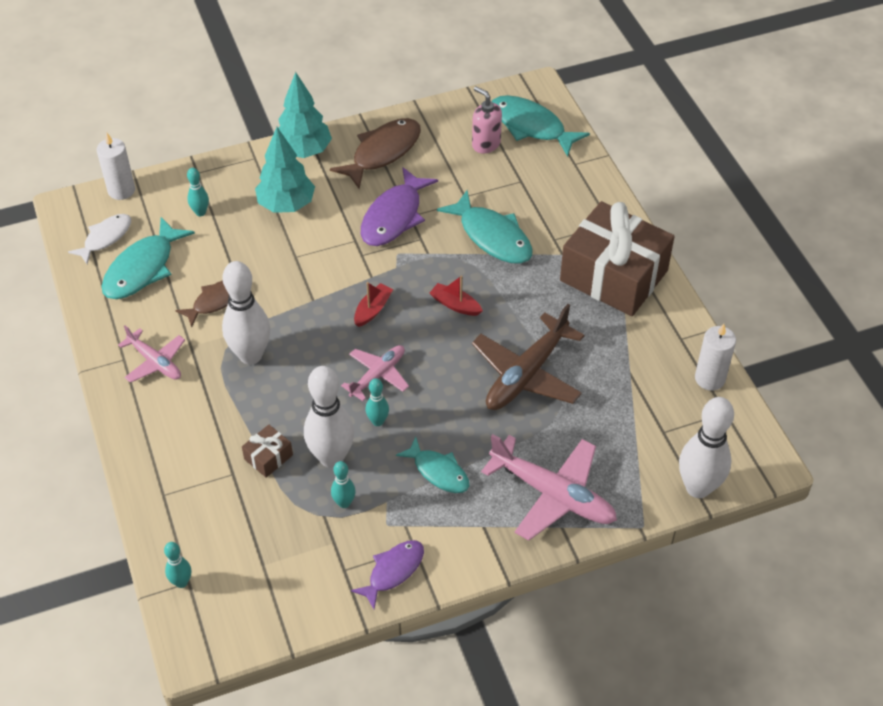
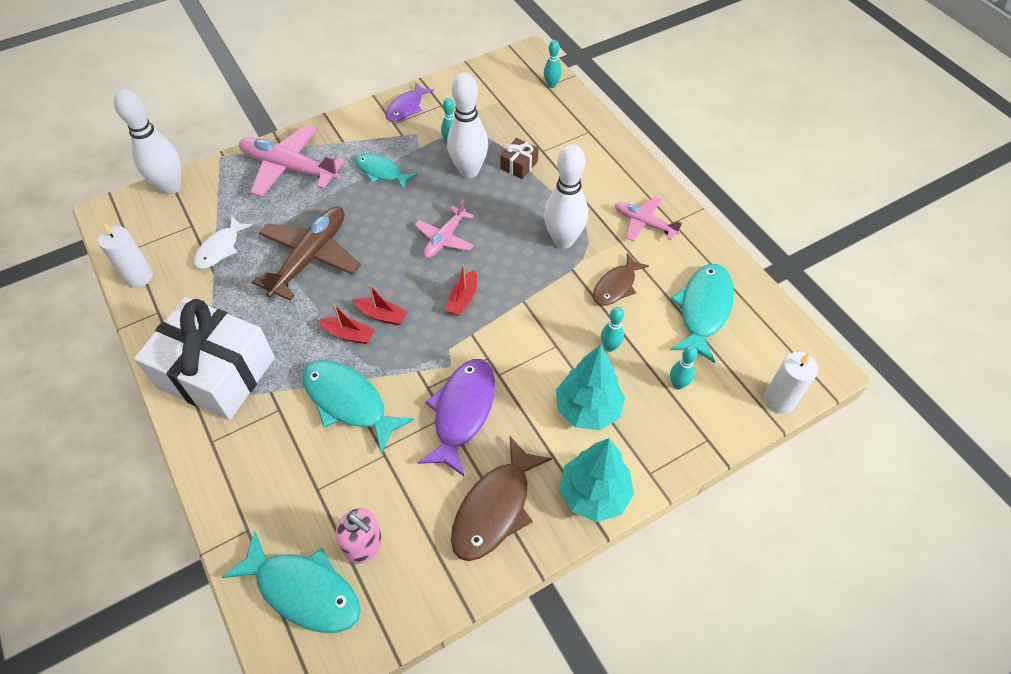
camera: 170 degrees right, 5 degrees up
(105, 238) = (760, 337): white fish -> white fish (220, 248)
(378, 421) = (437, 201): turquoise bowling pin -> turquoise bowling pin (610, 347)
(489, 292) = (349, 334): none -> red boat
(613, 275) = (216, 372): brown gift -> white gift

